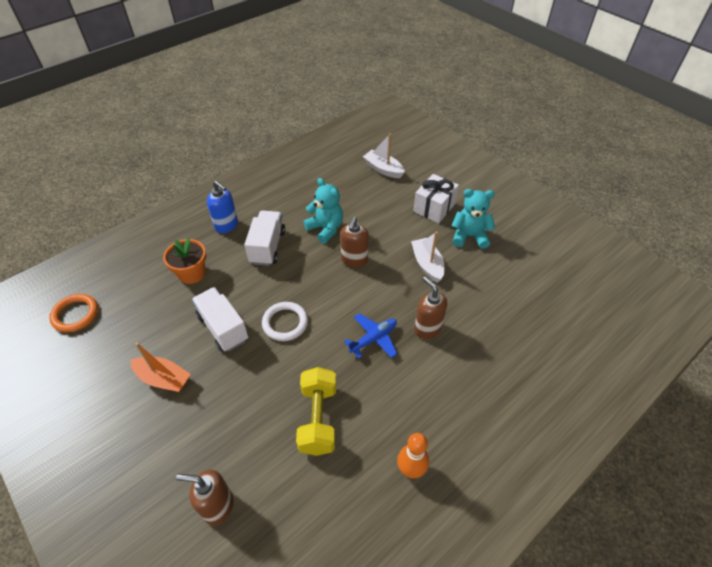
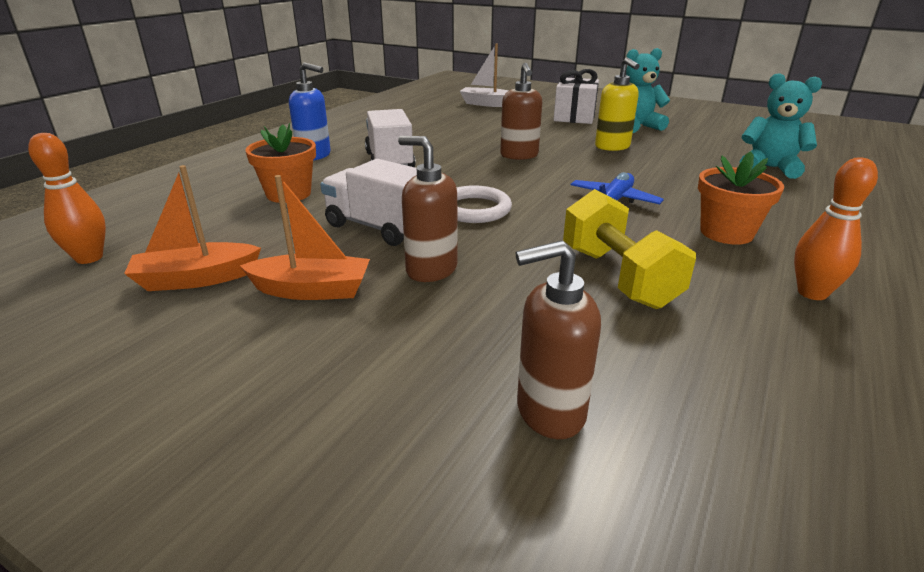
camera: 20 degrees left, 20 degrees down
(75, 314) = (89, 258): orange ring -> orange bowling pin
(116, 351) = (196, 279): none -> orange boat
(325, 229) = (457, 142): turquoise teddy bear -> turquoise teddy bear (770, 168)
(414, 396) = (726, 233): none -> orange flower pot
(427, 264) = (612, 147): white boat -> yellow soap dispenser
(427, 328) = (671, 184): brown soap dispenser -> brown soap dispenser (431, 270)

